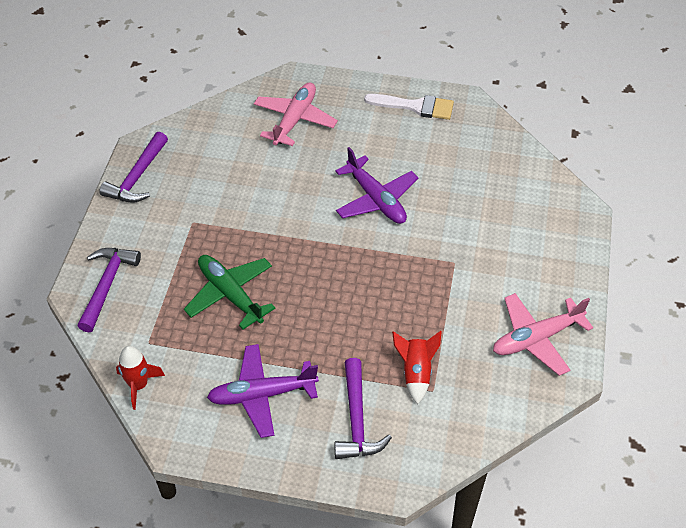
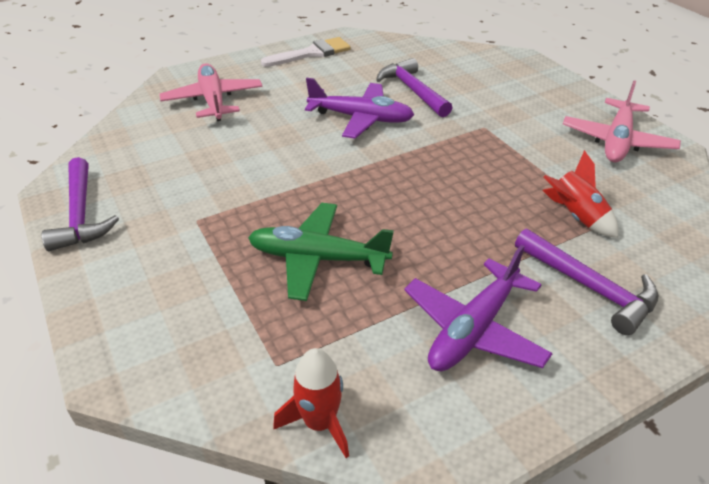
camera: 40 degrees left, 10 degrees down
(107, 285) = (150, 337): purple hammer -> purple hammer (412, 90)

